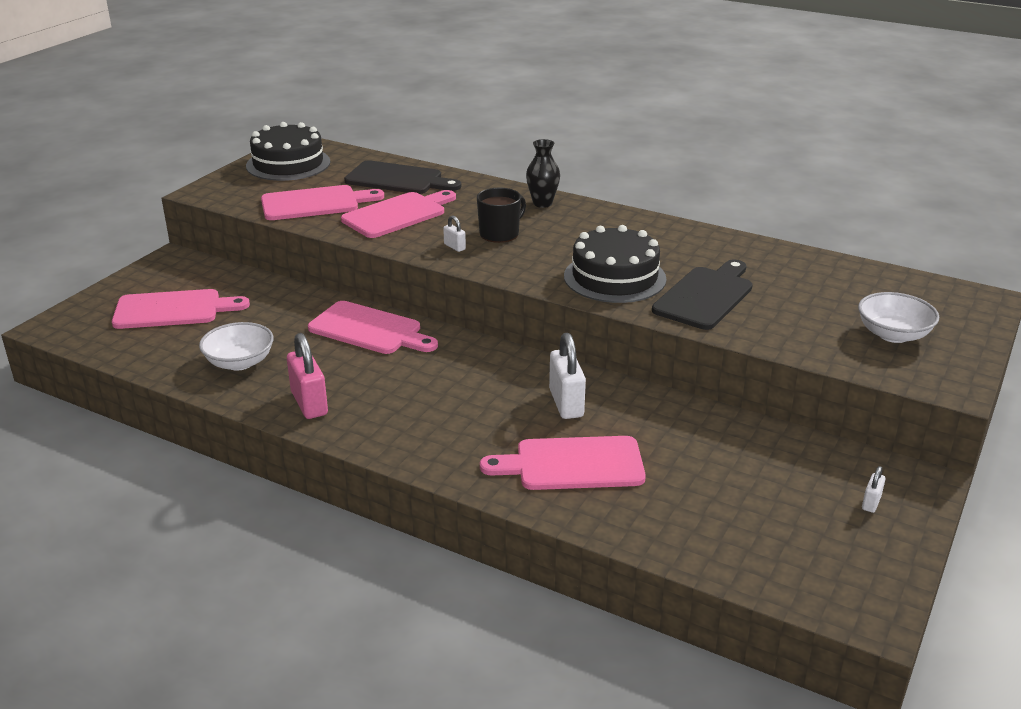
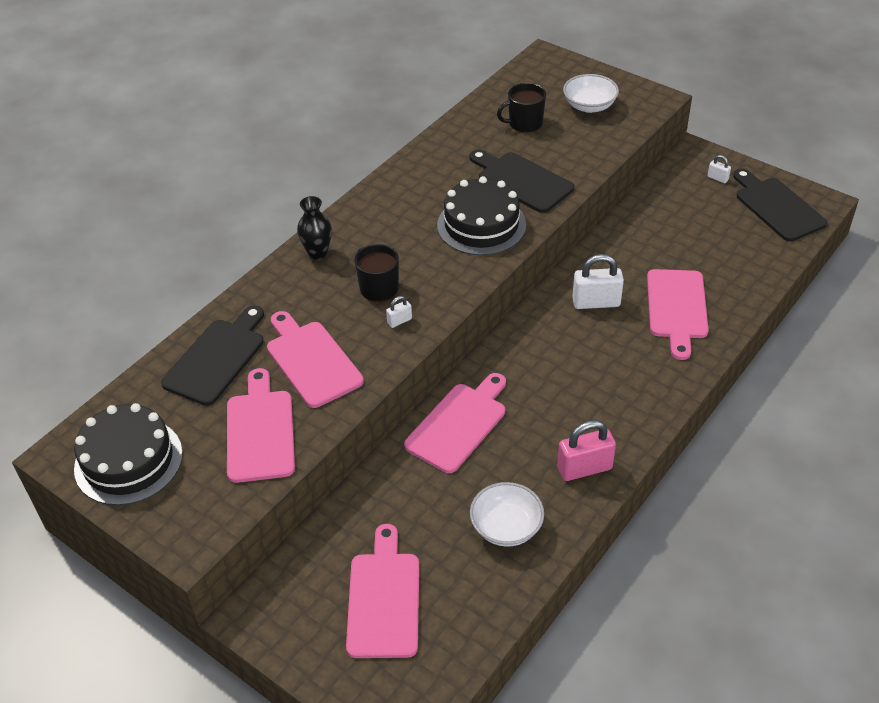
camera: 80 degrees left, 15 degrees up
(823, 292) = (524, 123): none -> black mug
(832, 563) = (777, 207): none -> black cutting board

